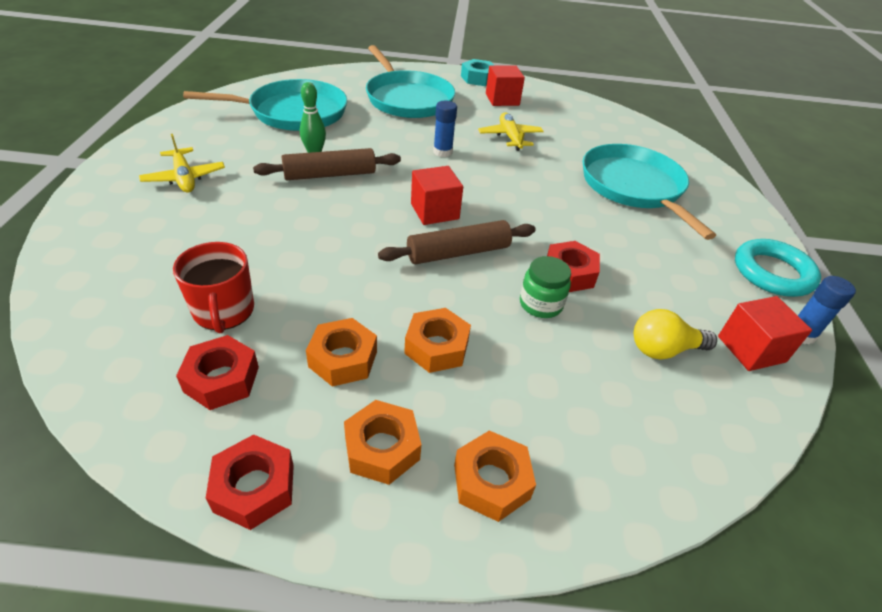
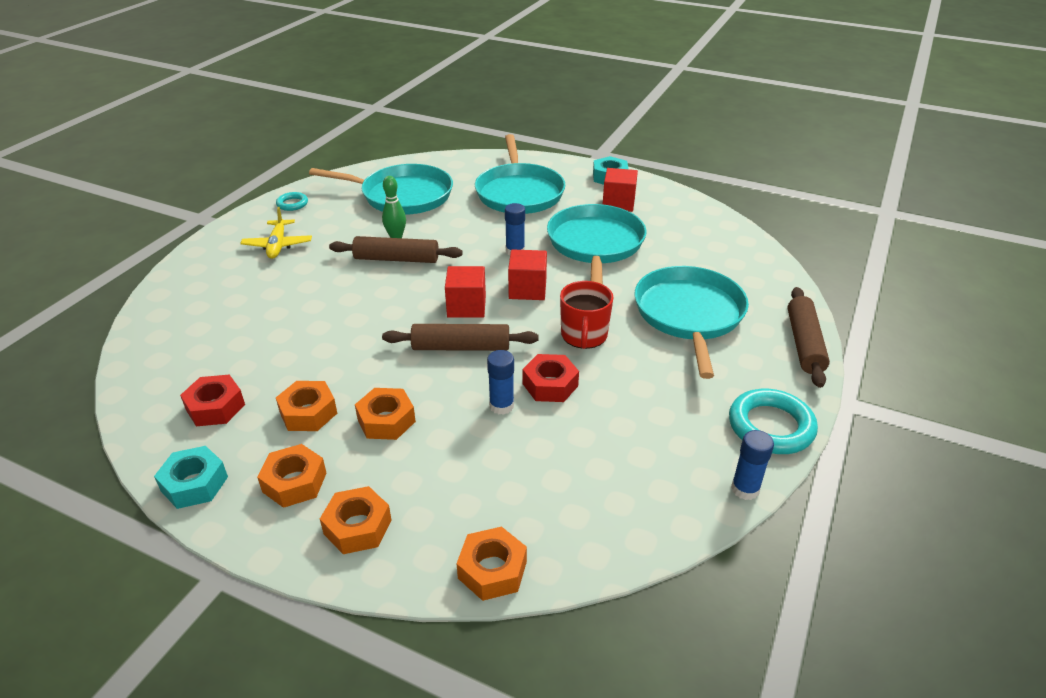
camera: 25 degrees right, 5 degrees down
(174, 133) = (292, 204): none -> turquoise ring
(224, 311) = (245, 358): red mug -> red mug (584, 335)
(254, 488) = (194, 484): red nut -> turquoise nut
(510, 137) = (595, 244): yellow plane -> turquoise pan
(540, 304) = (501, 406): green jar -> blue glue stick
(663, 349) = (586, 468): yellow light bulb -> none
(663, 486) = (492, 570): none -> orange nut
(737, 197) = (804, 343): none -> brown rolling pin
(751, 349) = (676, 489): red cube -> red cube (527, 289)

